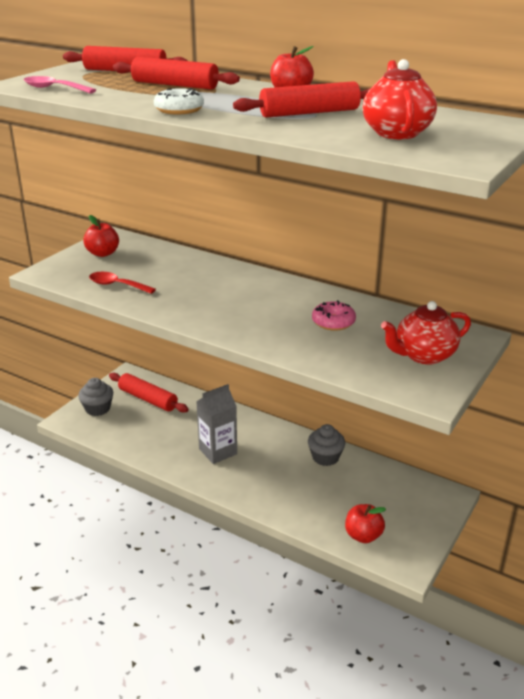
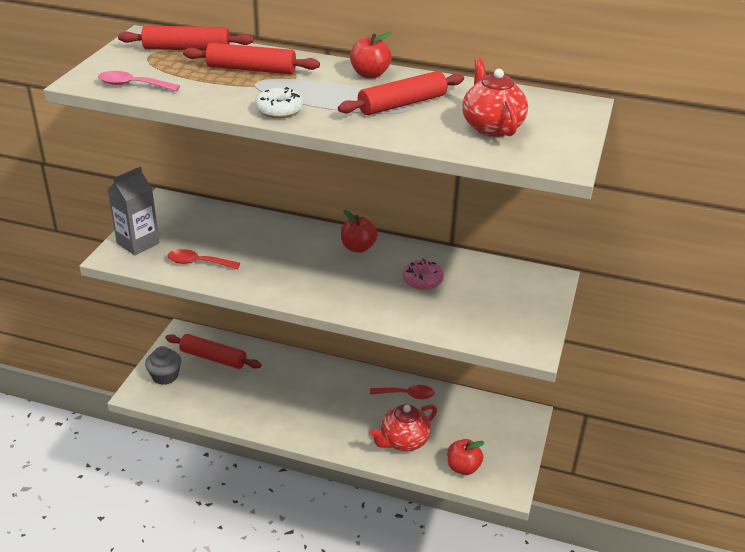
camera: 15 degrees left, 5 degrees up
(103, 253) = (165, 224): red apple -> red apple (358, 248)
(218, 451) = (303, 404): grey carton -> grey carton (138, 243)
(325, 457) = (407, 395): grey cupcake -> red spoon
(423, 355) = (513, 306): red teapot -> red teapot (403, 441)

